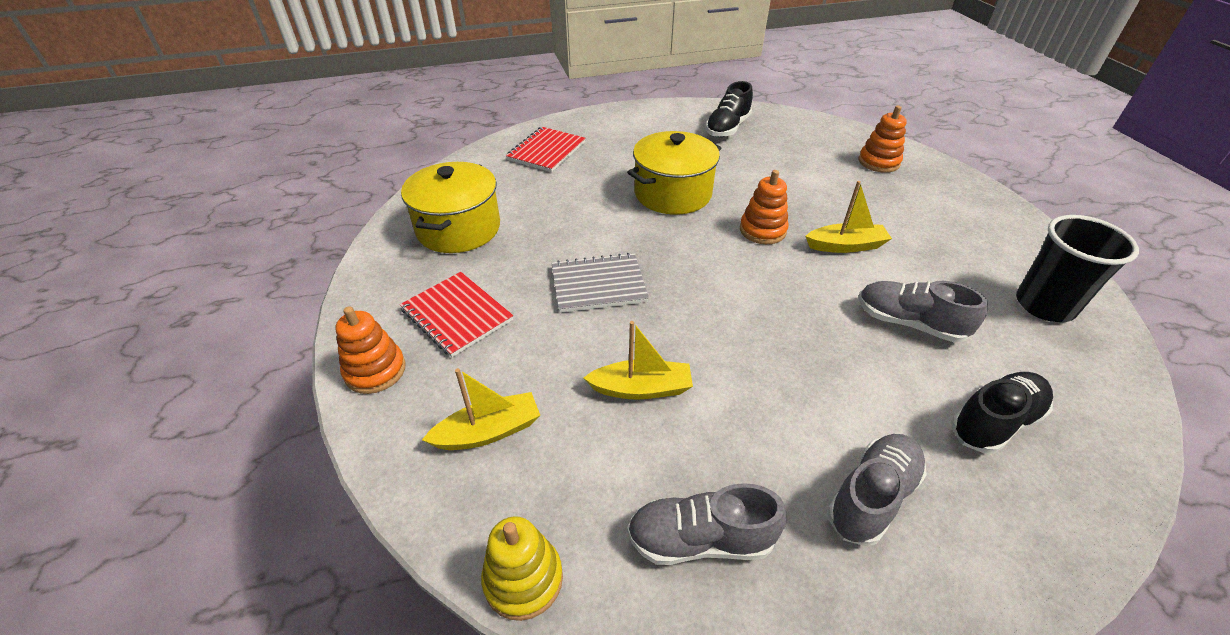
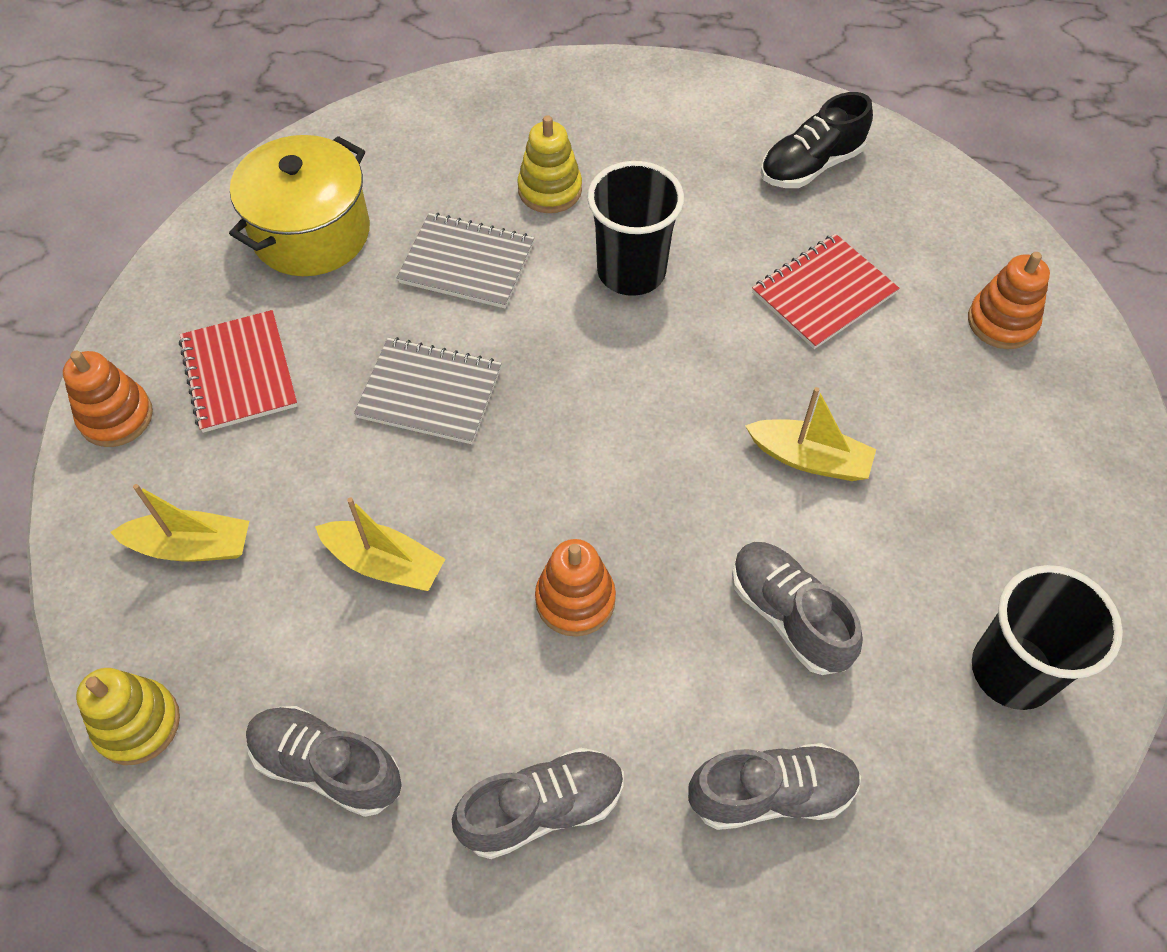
camera: 25 degrees right, 15 degrees up
(546, 151) = (505, 125): red notebook -> red notebook (824, 293)
(572, 216) = (467, 263): none -> grey notebook
(595, 171) = (550, 190): none -> yellow stacking toy
(672, 193) = (631, 271): yellow pot -> black cup
(762, 230) = (710, 386): orange stacking toy -> orange stacking toy (575, 600)
(994, 422) = (771, 793): black shoe -> grey shoe

